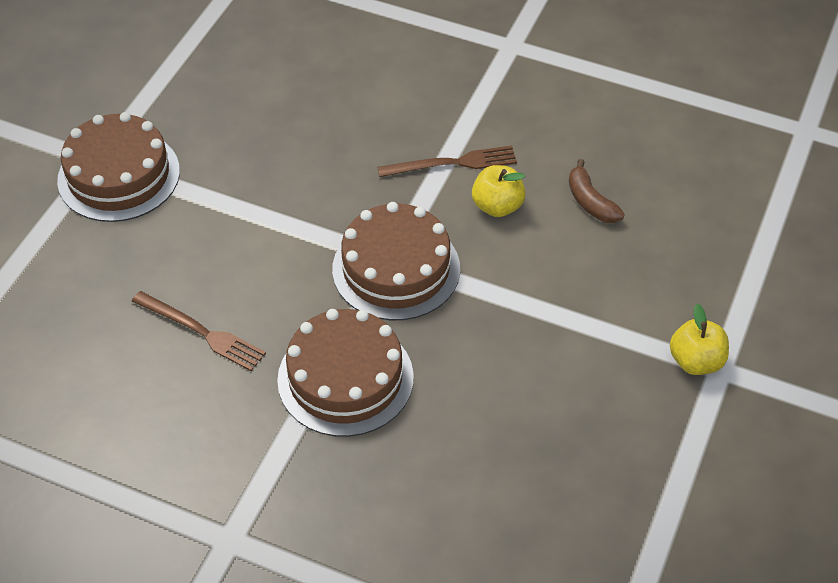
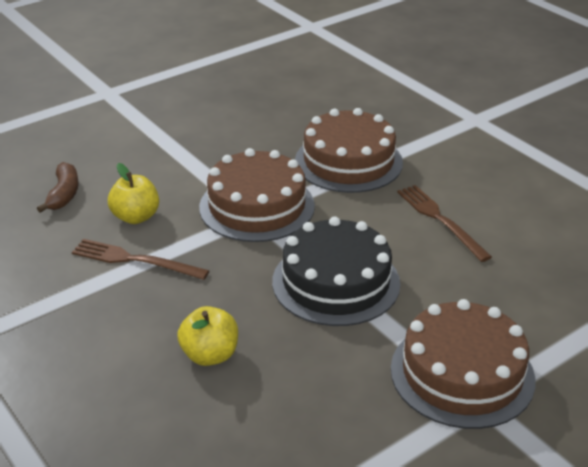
camera: 150 degrees left, 15 degrees down
(264, 215) = (336, 282): none -> black cake
(696, 361) = (117, 99): yellow apple -> yellow apple (210, 355)

